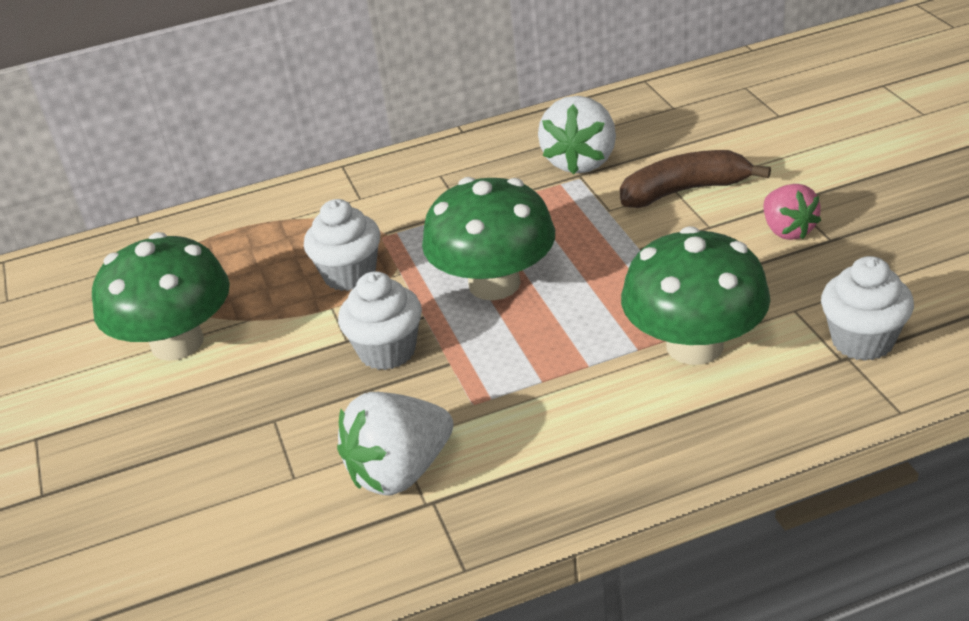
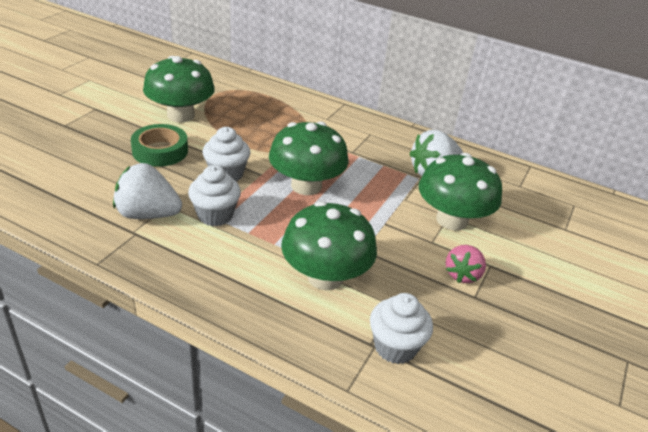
camera: 40 degrees right, 0 degrees up
(250, 401) = (160, 151): none -> green tape
(349, 275) = (269, 140): white cupcake -> white cupcake (215, 215)
(685, 191) = (452, 220): brown banana -> green mushroom

